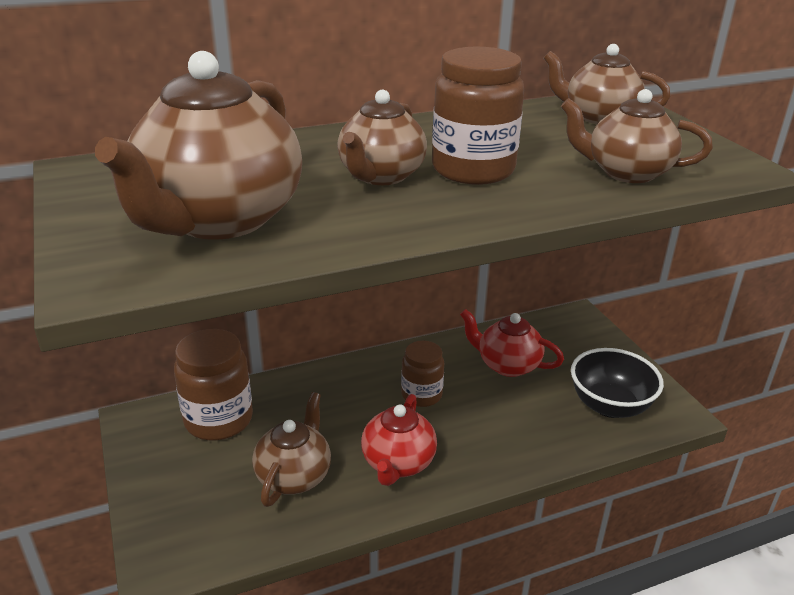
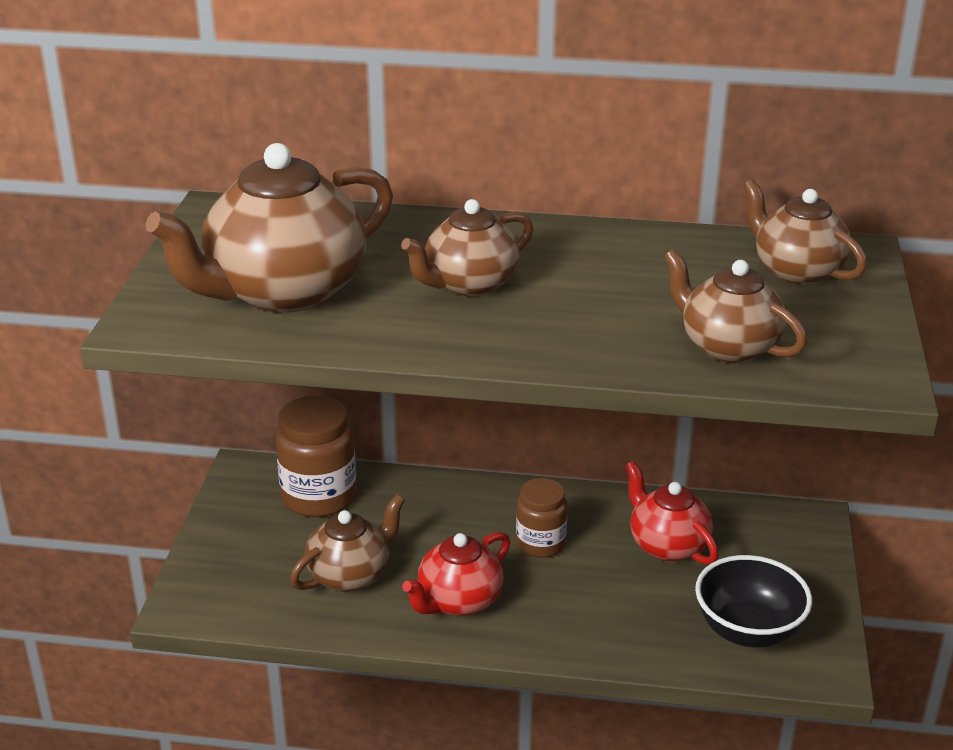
camera: 30 degrees right, 0 degrees up
(473, 170) = (568, 301): brown jar -> none

